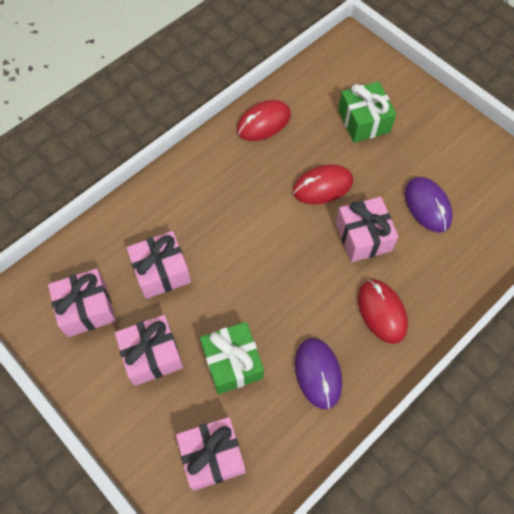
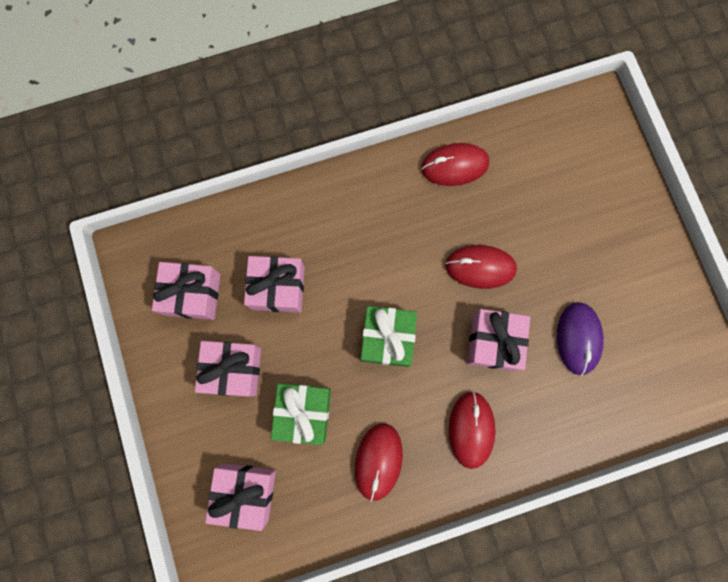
camera: 25 degrees right, 15 degrees up
(318, 373) = (378, 461): purple mouse -> red mouse
(363, 121) = (562, 210): green gift -> green gift (387, 338)

